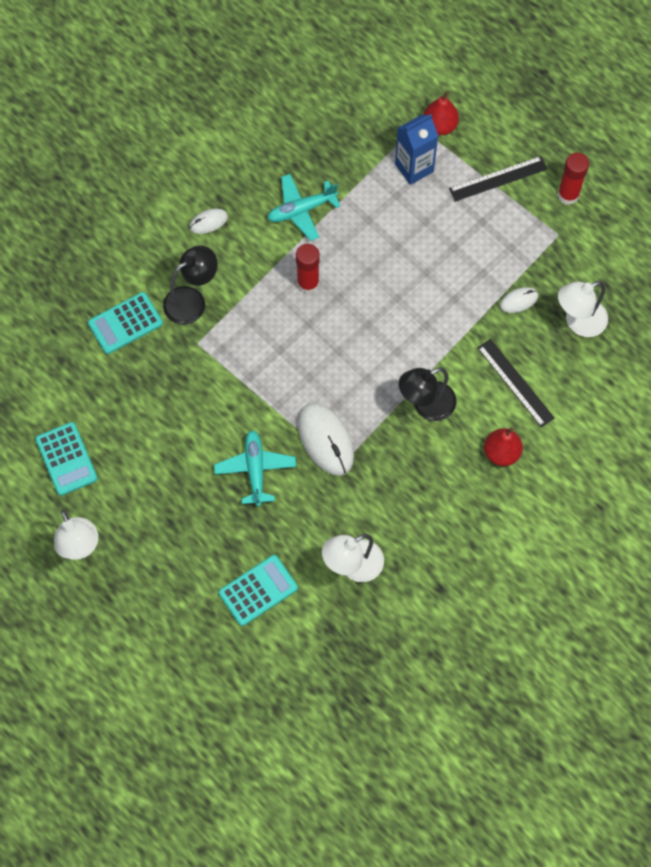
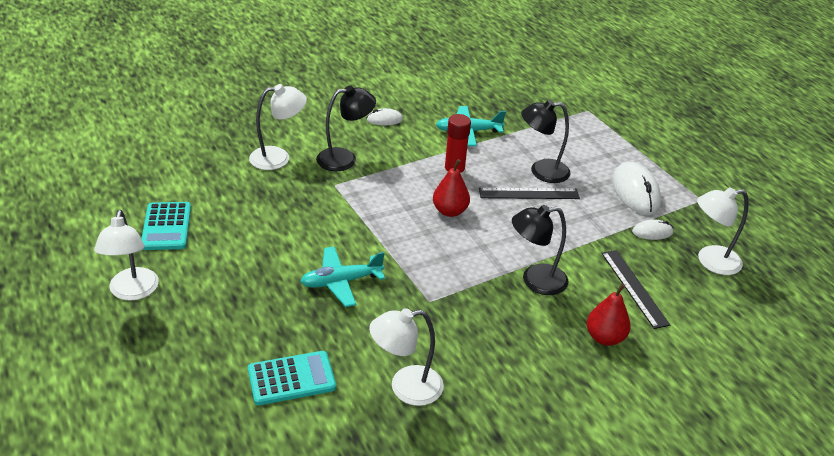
camera: 15 degrees right, 30 degrees down
(125, 323) = (278, 157): turquoise calculator -> white lamp
(255, 470) = (341, 282): turquoise plane -> turquoise plane turned 120 degrees counterclockwise
(325, 440) = (422, 279): white mouse -> white mouse (635, 192)
(393, 248) = (541, 171): none -> black lamp
(414, 168) = (577, 131): blue carton -> none
(440, 126) = (608, 115): red pear -> red pear (450, 211)
(498, 179) = (652, 154): black ruler -> black ruler (529, 194)
(568, 195) = (716, 178): red glue stick -> none

